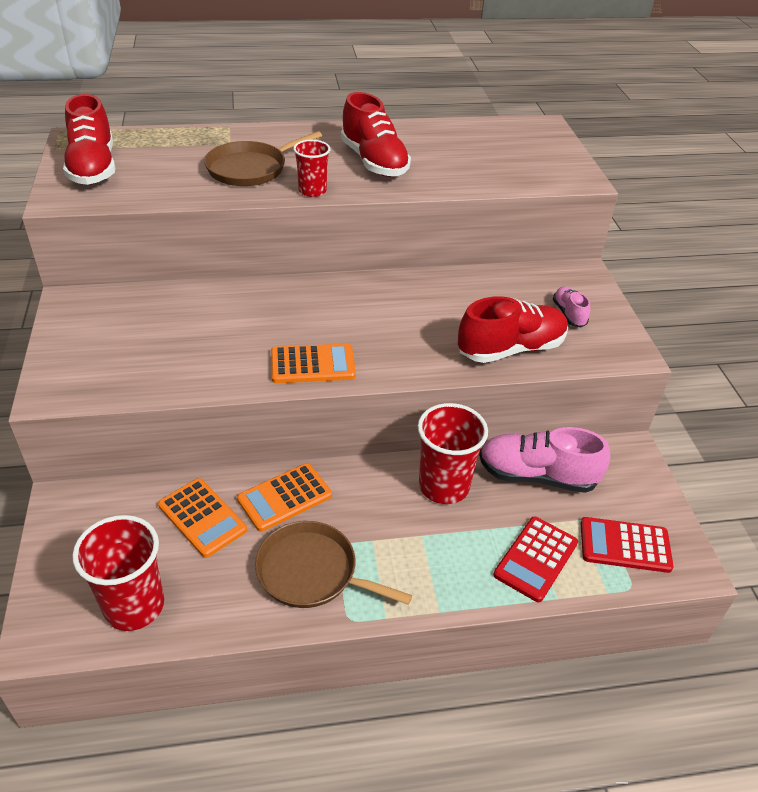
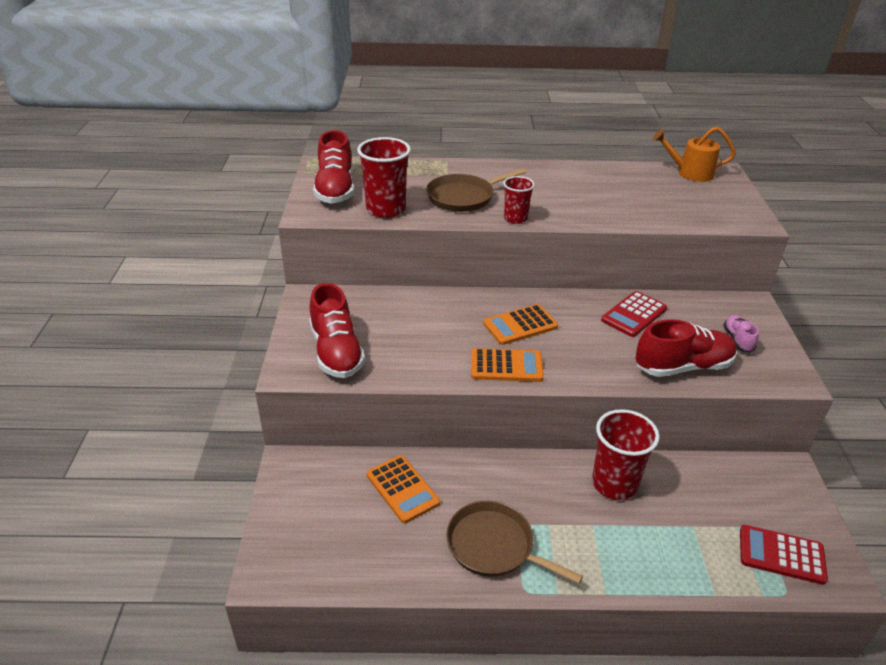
camera: 10 degrees right, 5 degrees down
(134, 606) = (342, 557): red cup -> red cup (386, 209)
(284, 497) = (473, 479): orange calculator -> orange calculator (520, 325)
(374, 162) = (569, 197): red shoe -> red shoe (336, 352)
(508, 128) = (690, 173): none -> orange watering can
(535, 559) = (696, 557): red calculator -> red calculator (634, 314)
(537, 476) = (700, 483): pink shoe -> none

